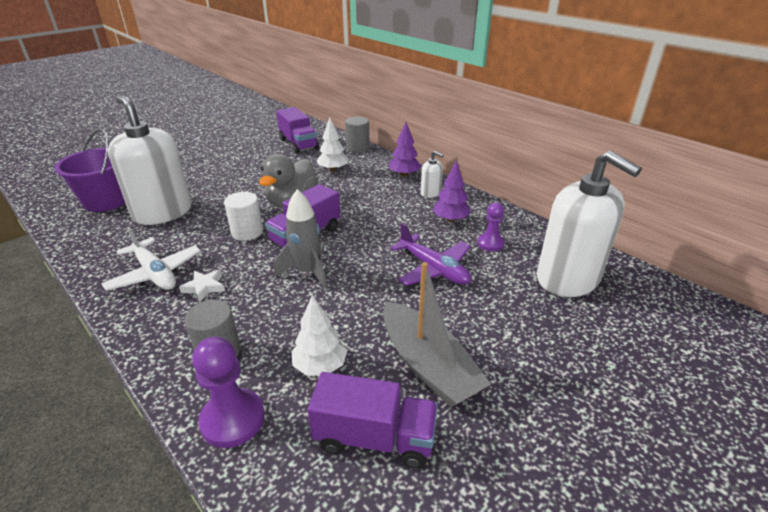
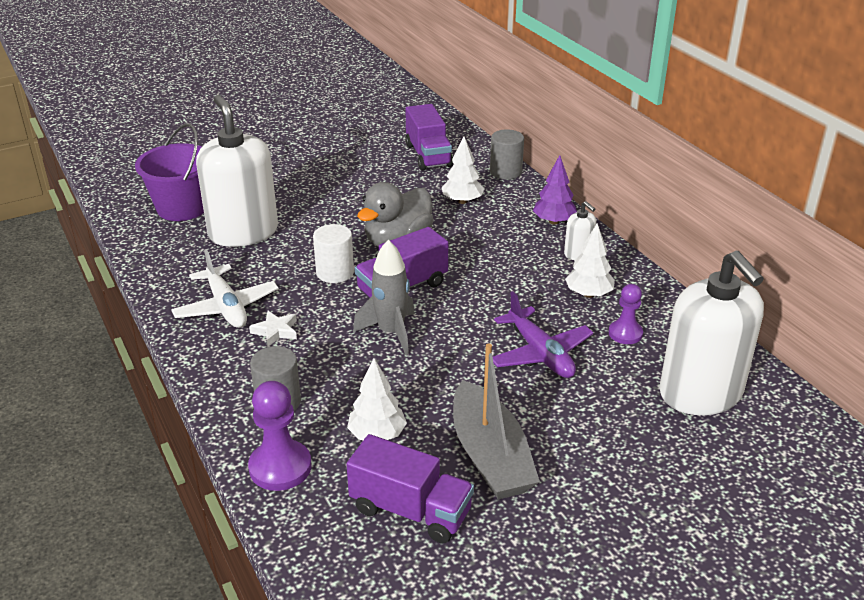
camera: 15 degrees right, 0 degrees up
(450, 219) = (588, 294): purple tree -> white tree

